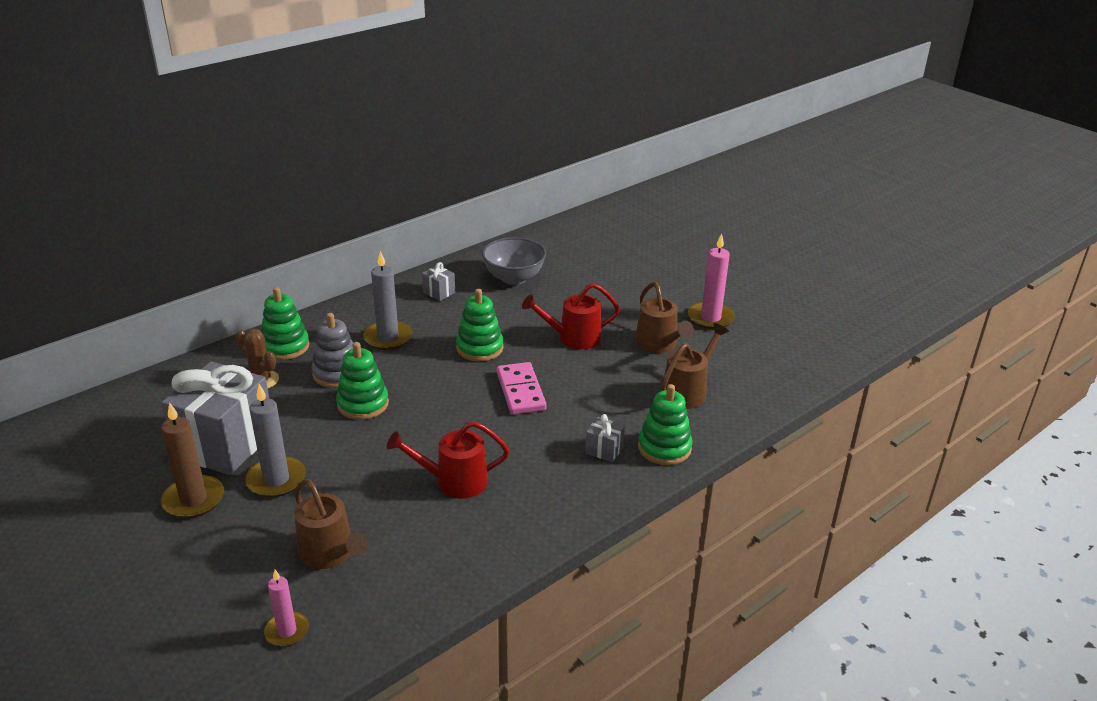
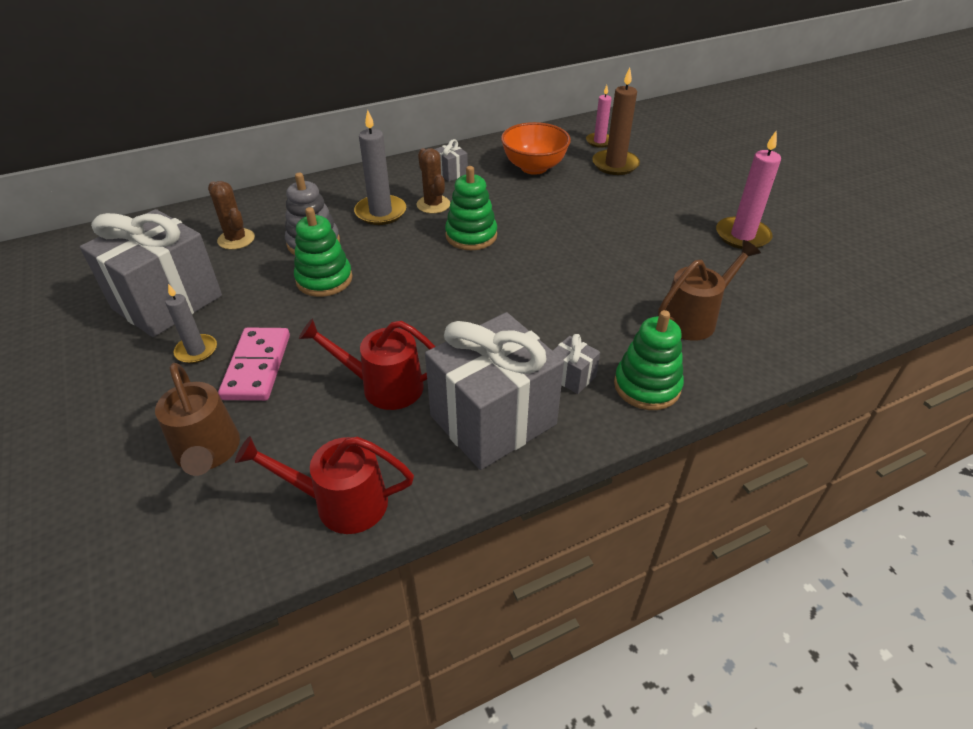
camera: 15 degrees right, 10 degrees up
(193, 499) = (103, 359): brown candle -> brown candle (615, 165)
(276, 480) = (196, 351): grey candle -> grey candle, size x0.63
(285, 347) = (276, 208): green stacking toy -> none
(287, 631) = (111, 547): pink candle -> pink candle (599, 141)
(434, 324) = (433, 204): none -> brown cactus
(514, 278) = (534, 167): grey bowl -> orange bowl
(521, 391) = (498, 290): pink domino -> pink domino (257, 366)
(553, 492) = (493, 420): none -> grey gift
(573, 338) = (576, 238): red watering can -> red watering can (340, 502)
(659, 345) = (673, 259): brown watering can -> none

